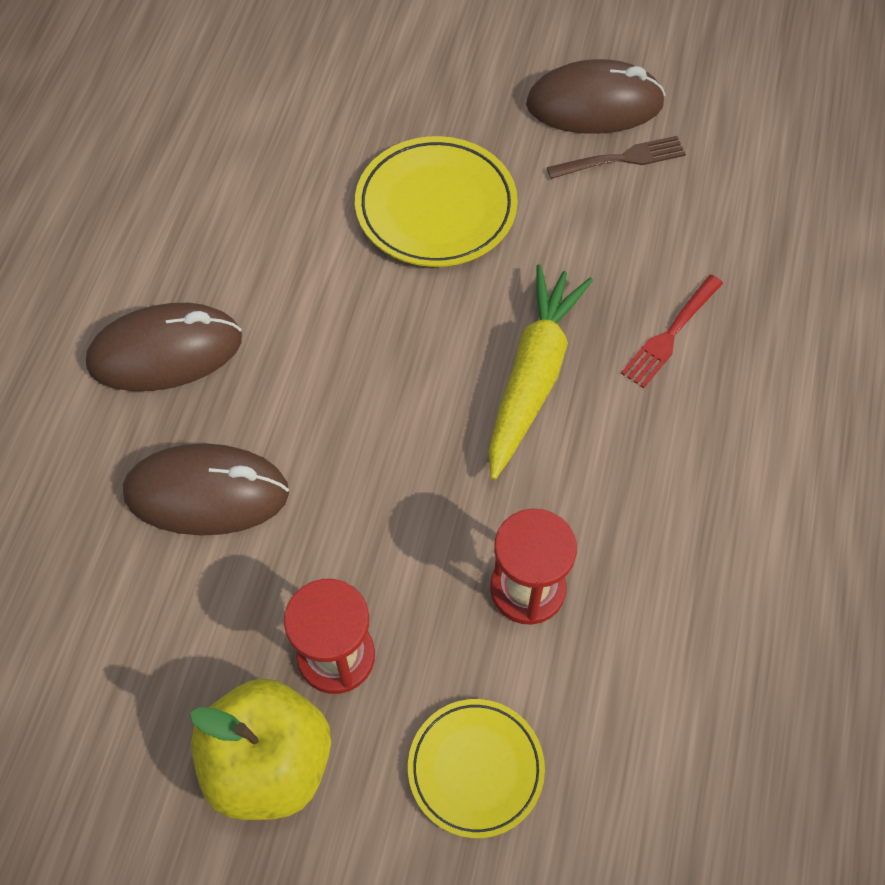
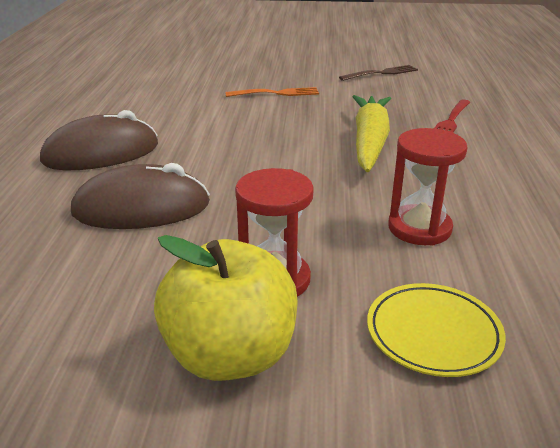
camera: 10 degrees left, 30 degrees down
(436, 207) = (276, 93): yellow plate -> orange fork
(594, 104) = (356, 60): brown mouse -> none

